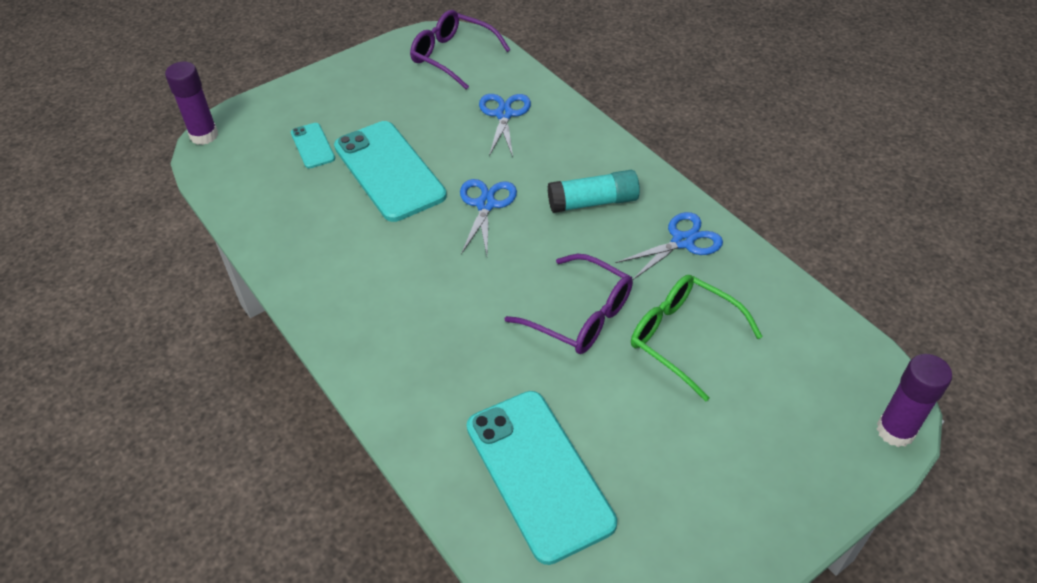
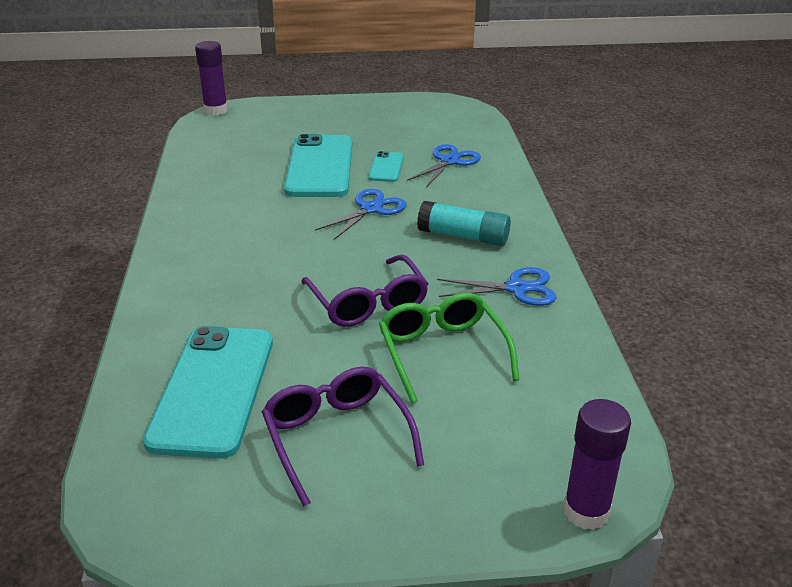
camera: 30 degrees right, 15 degrees down
(312, 146) = (281, 137): turquoise phone -> turquoise phone (386, 167)
(452, 56) = (447, 117): purple glasses -> purple glasses (336, 437)

